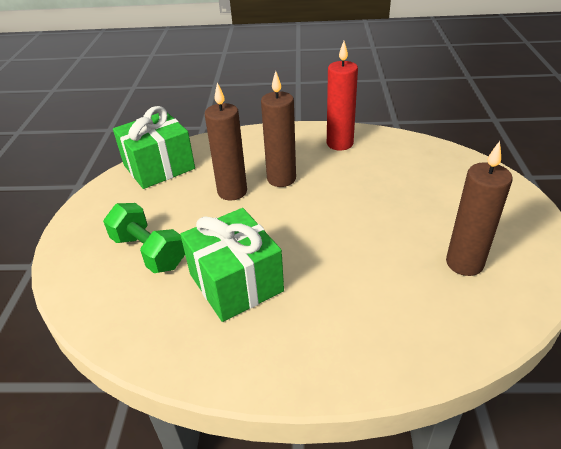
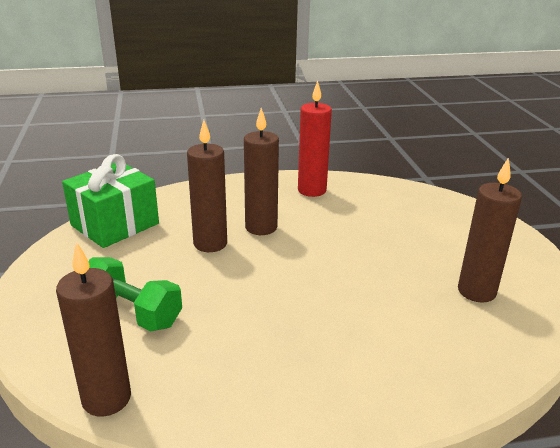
camera: 15 degrees left, 10 degrees down
(106, 329) = (106, 398): none -> brown candle
(236, 282) = (246, 333): green gift -> none

